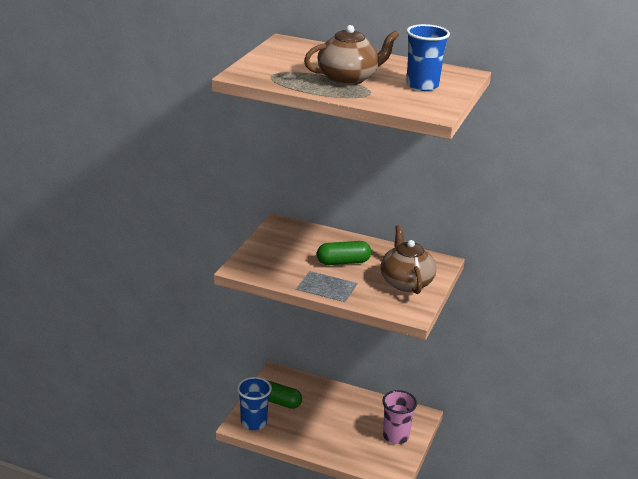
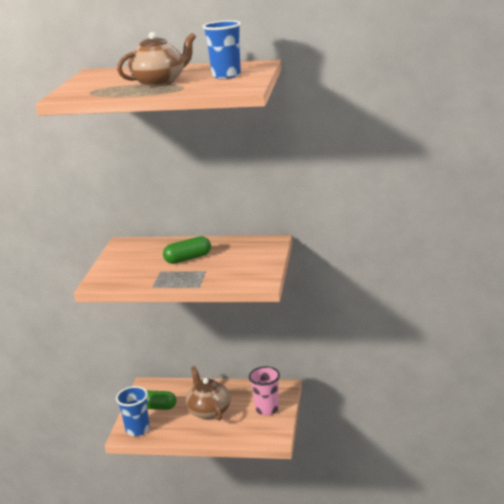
camera: 10 degrees left, 5 degrees down
(406, 282) = (248, 261): brown teapot -> brown teapot (209, 411)

